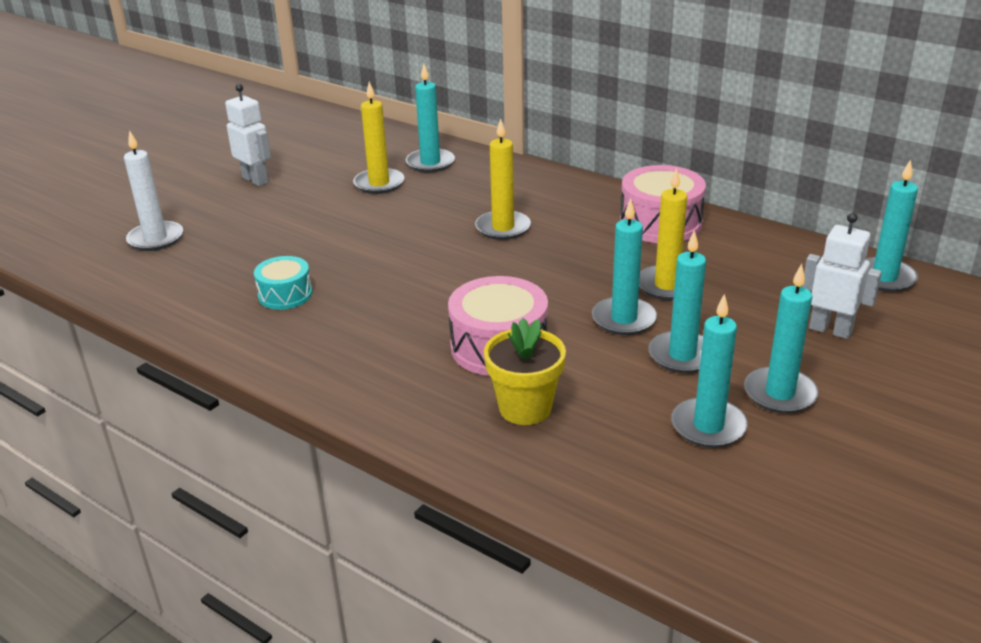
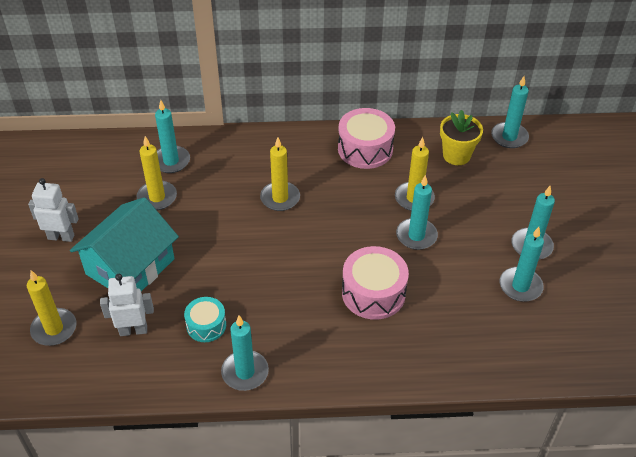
camera: 40 degrees left, 15 degrees up
(156, 239) = (54, 329): white candle -> yellow candle
(282, 223) = (130, 266): none -> turquoise house
(525, 408) = (429, 327): yellow flower pot -> yellow flower pot (456, 155)
(682, 355) = (467, 246): turquoise candle -> turquoise candle (245, 372)
(830, 330) = (516, 189): white robot -> white robot (133, 330)

